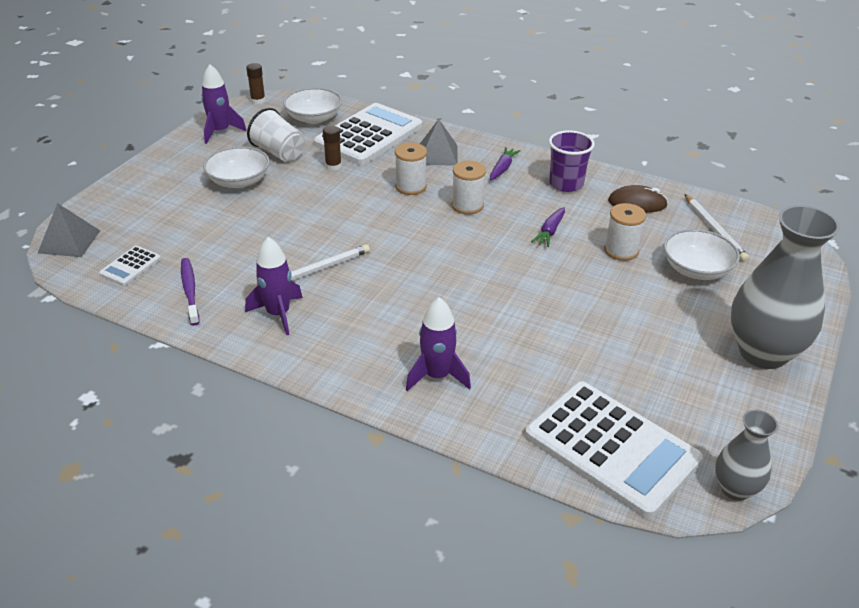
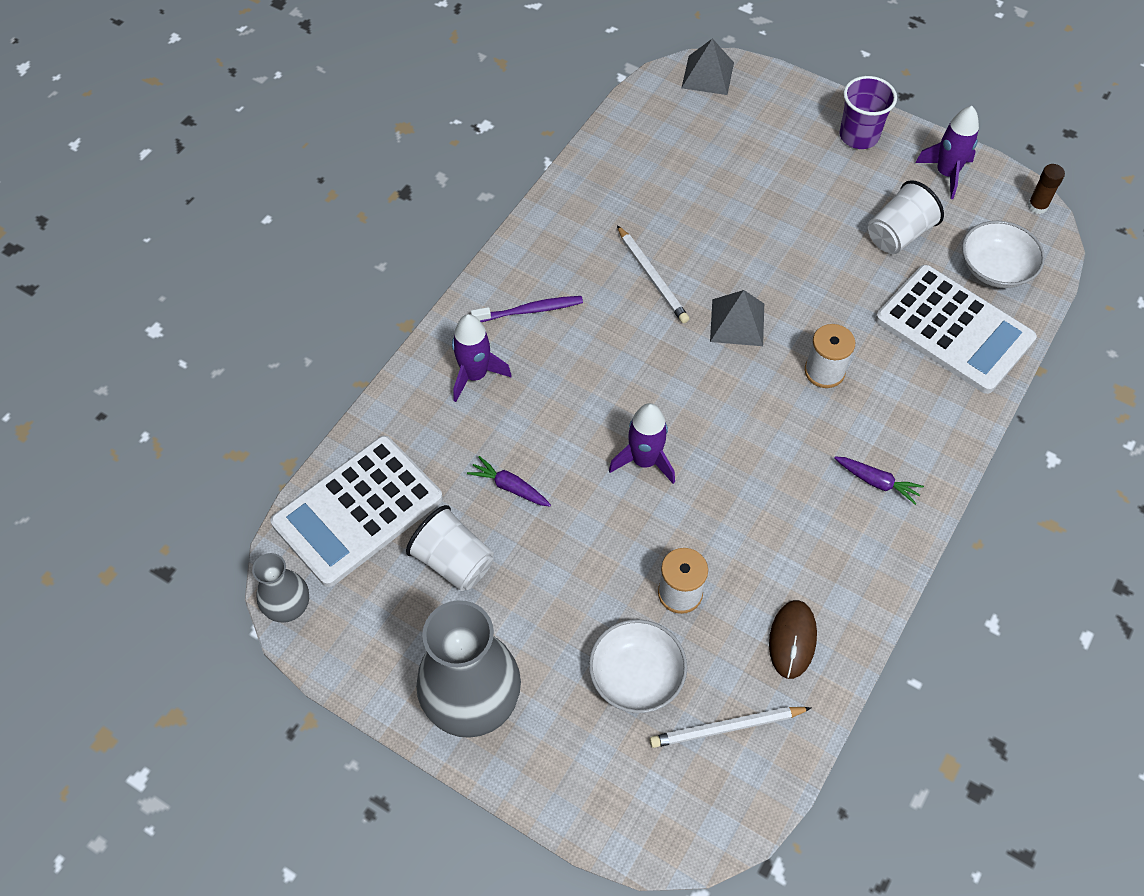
camera: 95 degrees right, 20 degrees up
(130, 266) = (664, 126): white calculator -> none
(190, 291) = (622, 175): purple toothbrush -> purple toothbrush (530, 310)
(239, 181) = (829, 200): white bowl -> none
(278, 314) = (580, 247): purple rocket -> purple rocket (644, 461)
(333, 166) = (870, 290): brown glue stick -> none
(437, 154) = (909, 407): grey pyramid -> grey pyramid (737, 322)
(467, 205) = (781, 430): white spool -> none
(550, 232) = (723, 517): purple carrot -> purple carrot (510, 487)
(566, 184) = (840, 556): purple cup -> purple cup (859, 136)
(641, 374) = (453, 562): none -> white cup

